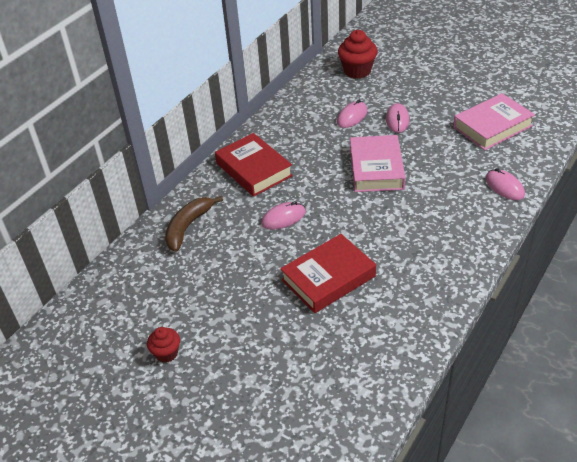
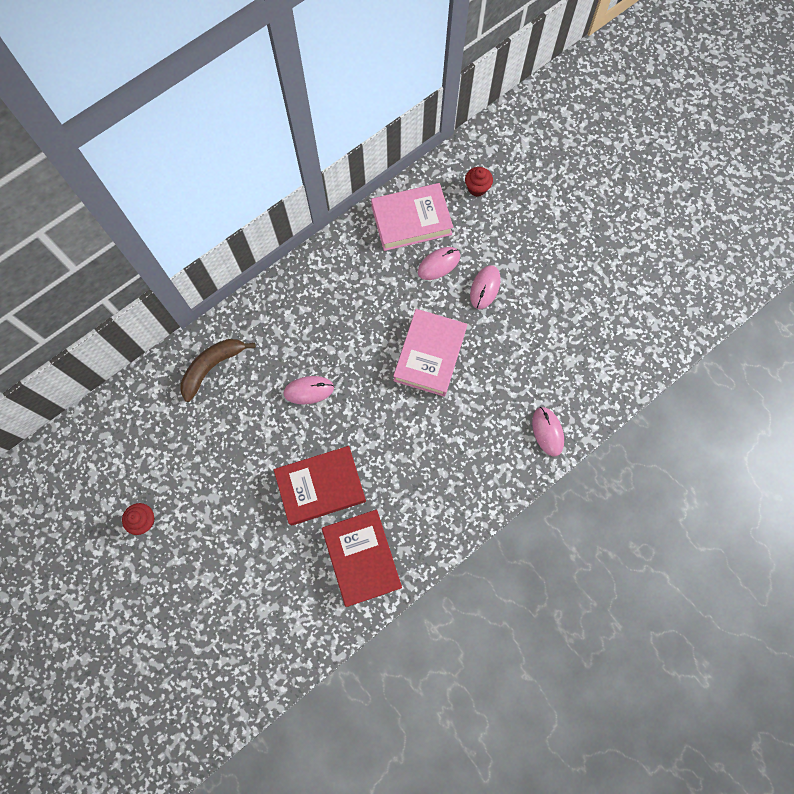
camera: 15 degrees right, 30 degrees up
(254, 169) = (305, 308): red book -> red book (362, 558)
(357, 71) = (477, 188): red cupcake -> red cupcake, size x0.59
(492, 127) = (581, 337): pink book -> pink book (411, 220)

